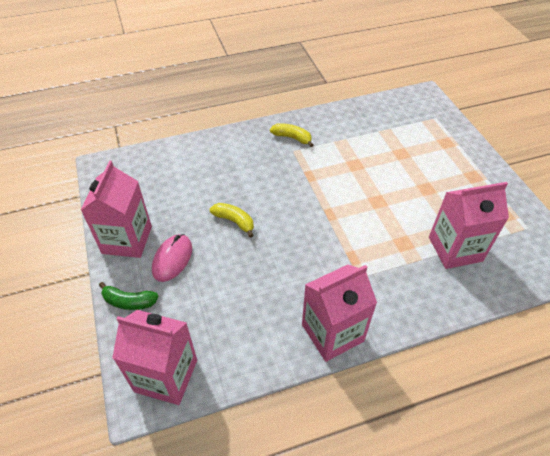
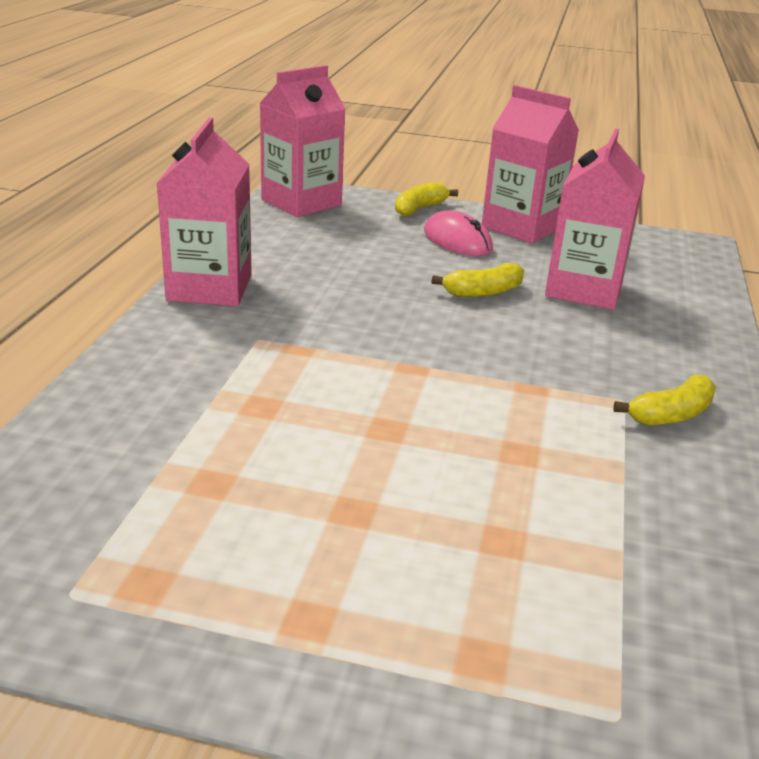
camera: 120 degrees right, 20 degrees down
(129, 301) = (419, 209): green banana -> yellow banana
(455, 249) = (173, 453): pink carton -> pink carton (584, 289)

